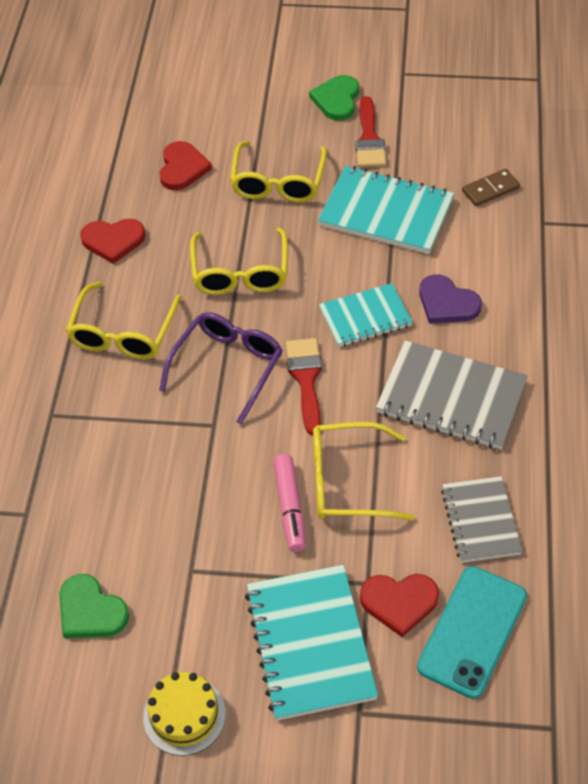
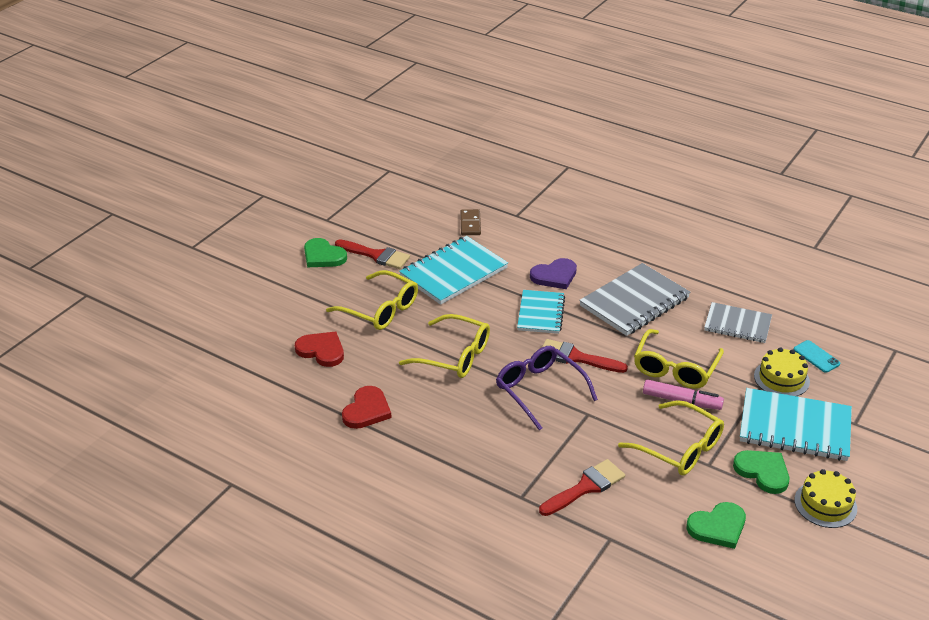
camera: 65 degrees left, 15 degrees down
(93, 465) = (585, 487): none -> red brush
(123, 333) = (467, 433): yellow glasses -> yellow glasses (679, 448)
(207, 631) = (763, 472): none -> green heart
(399, 602) = (781, 378): red heart -> yellow cake
(472, 631) = (816, 357): turquoise phone -> turquoise phone, size x0.50

